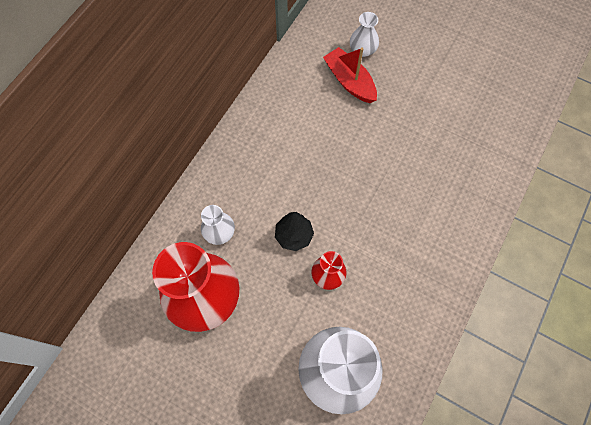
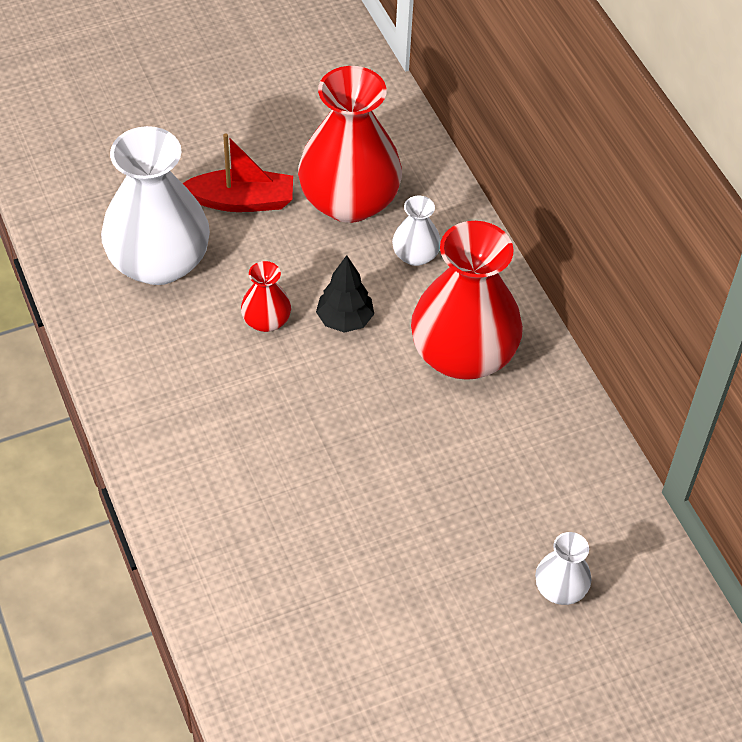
camera: 125 degrees right, 15 degrees down
(269, 165) = (463, 354): none -> red vase
(349, 81) = (516, 531): red boat -> red boat (242, 201)

